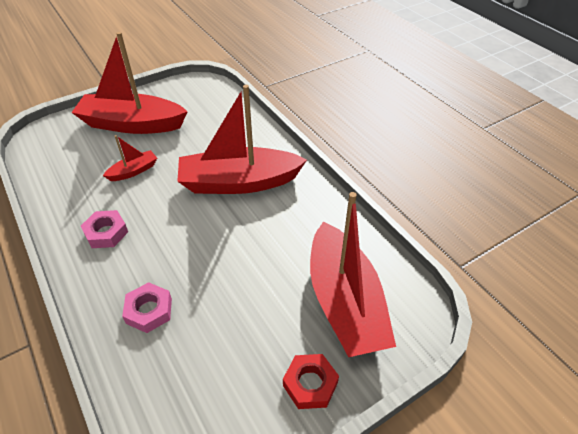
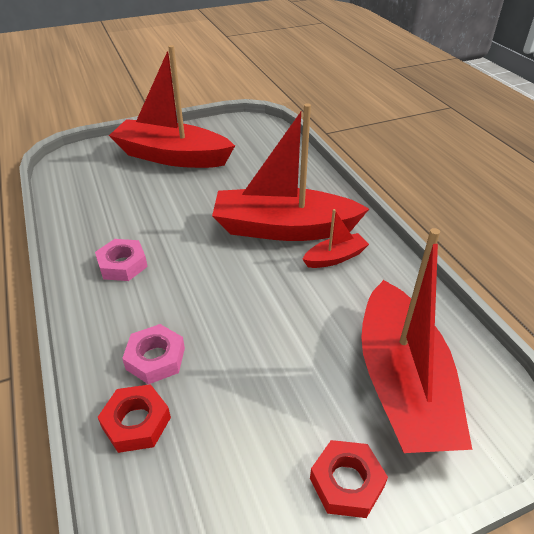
camera: 10 degrees right, 5 degrees down
(133, 171) = (165, 204): red boat -> red boat (335, 258)
(143, 365) = (136, 422): none -> red nut

